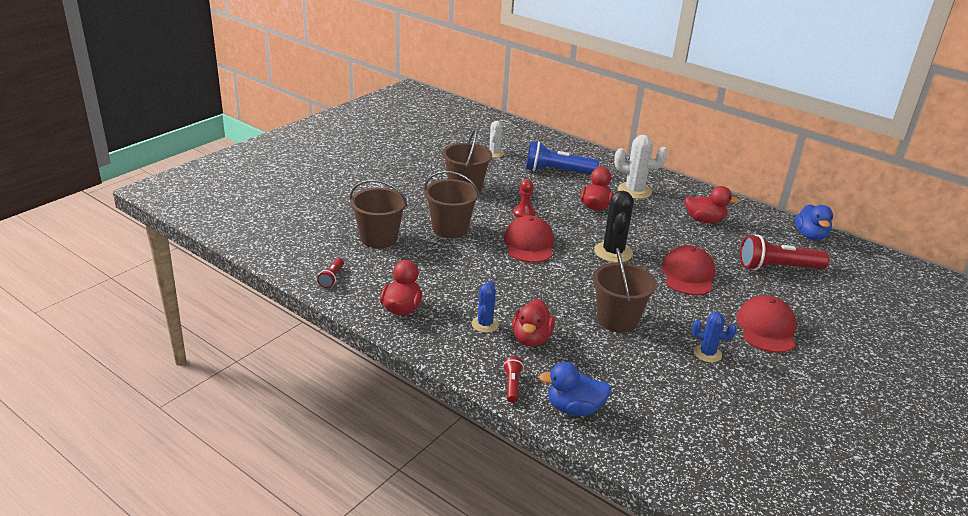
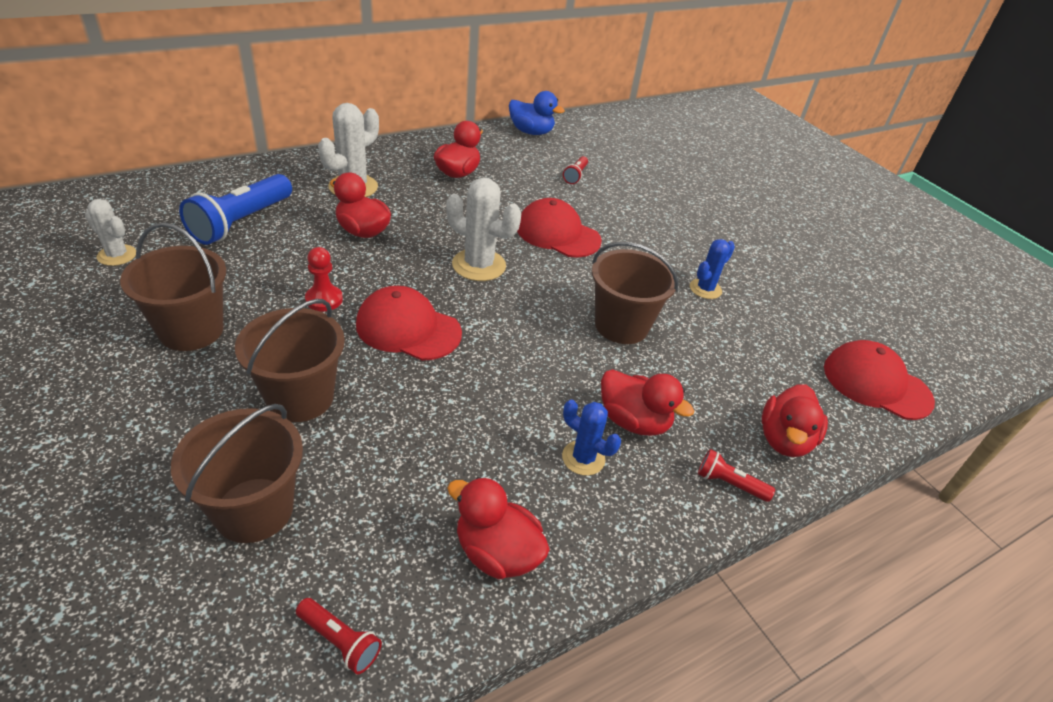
camera: 70 degrees left, 10 degrees up
(574, 408) = (784, 440): blue duck -> red duck
(613, 252) = (479, 265): black cactus -> white cactus
(766, 328) = (674, 232): red cap -> red cap (876, 384)
(777, 268) = (575, 176): red flashlight -> red flashlight, size x0.48

